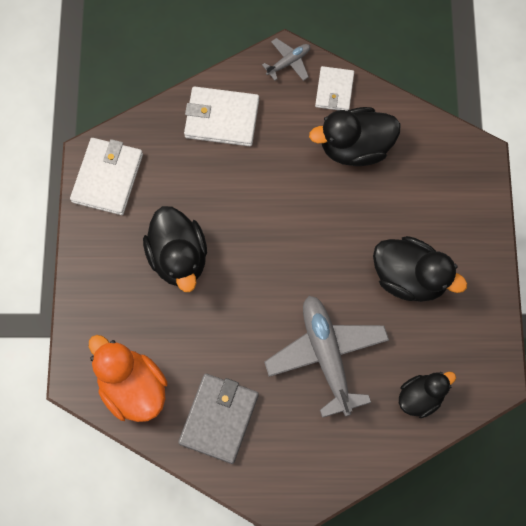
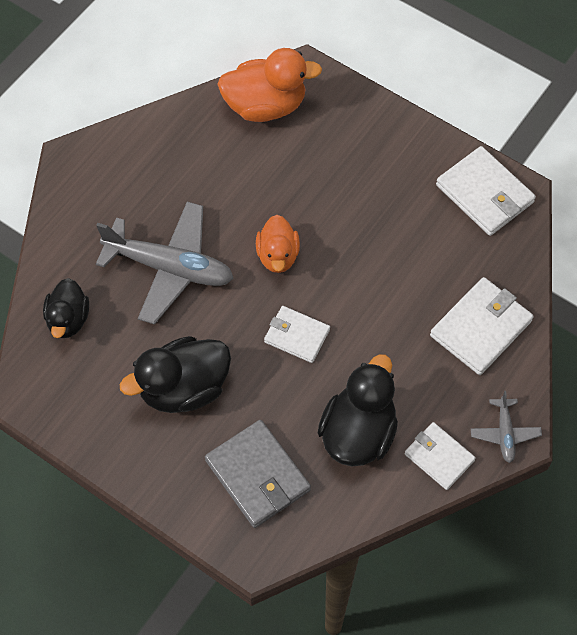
camera: 125 degrees right, 10 degrees down
(178, 257) = (358, 206): black duck -> none
(219, 418) = (185, 152): grey wallet -> grey wallet (258, 475)
(261, 286) = (278, 256): none -> orange duck
(314, 230) = (297, 336): none -> white wallet

